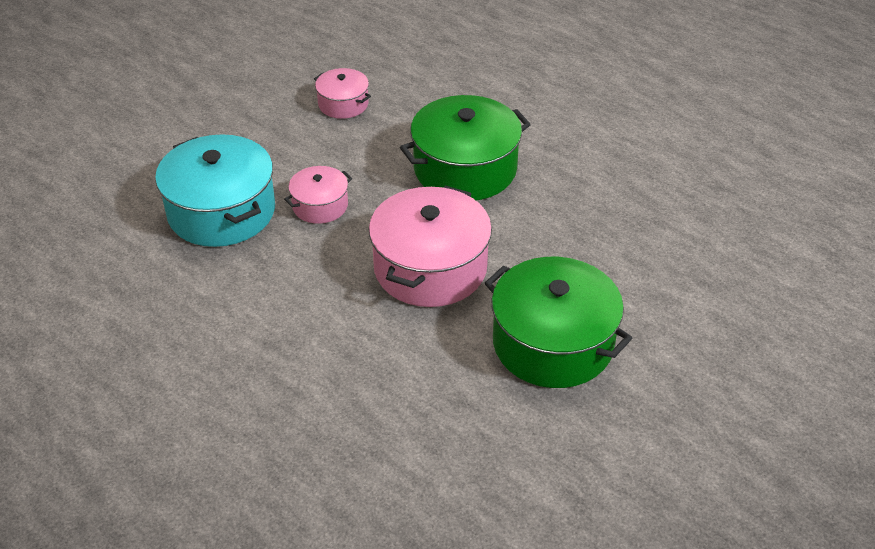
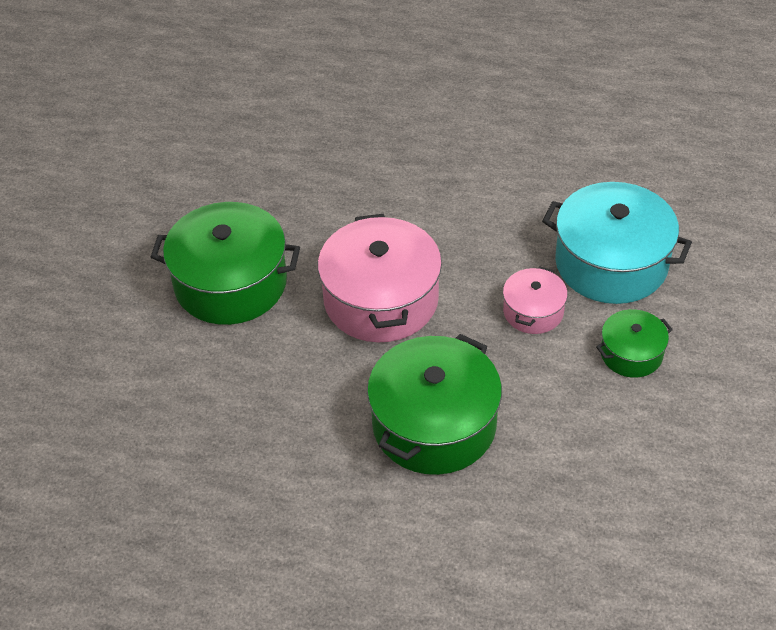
camera: 150 degrees right, 5 degrees up
(284, 150) = (631, 354): none -> green pot
(343, 104) = (637, 446): pink pot -> none

